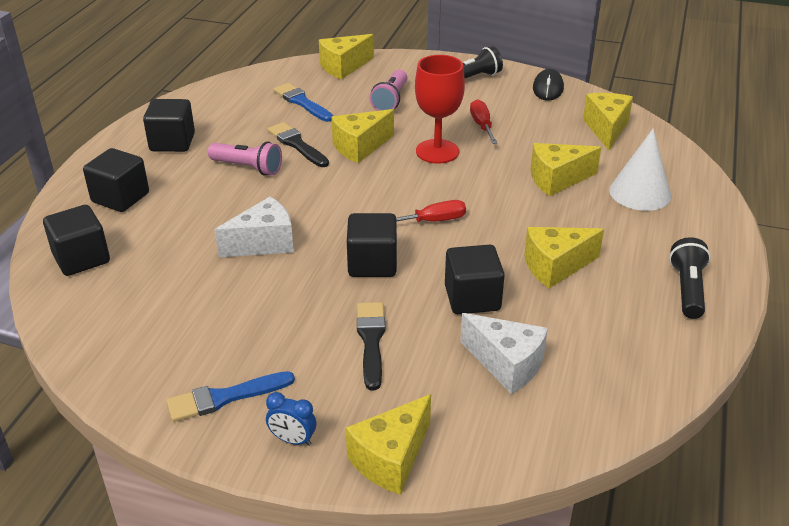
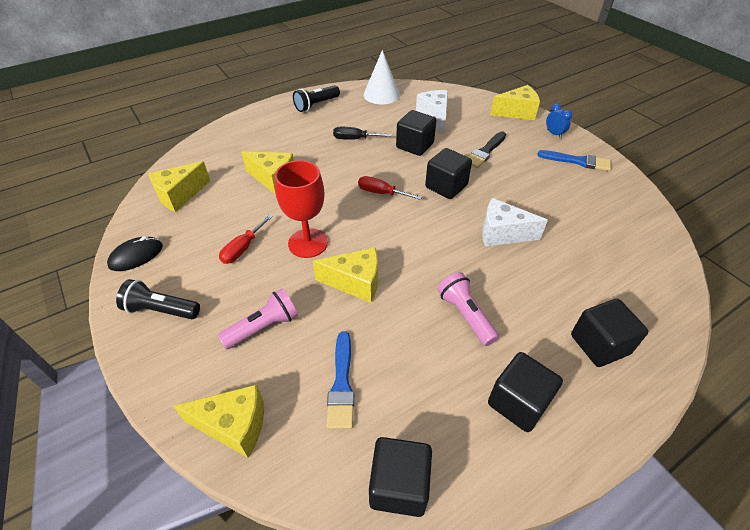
camera: 140 degrees left, 10 degrees up
(81, 258) = (647, 291): black cube -> black cube (399, 485)
(297, 144) = (402, 319): black brush -> none
(555, 266) = (355, 139): yellow cheese -> black screwdriver
(640, 193) = (248, 149): white cone -> white cone (381, 94)

